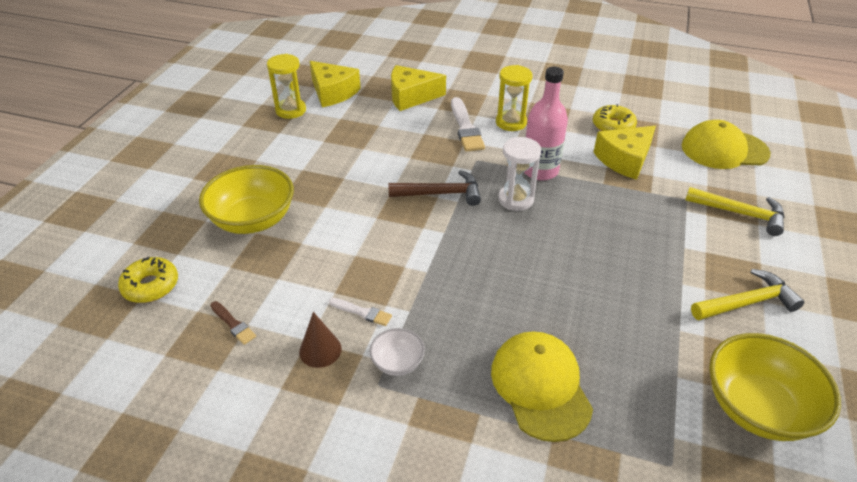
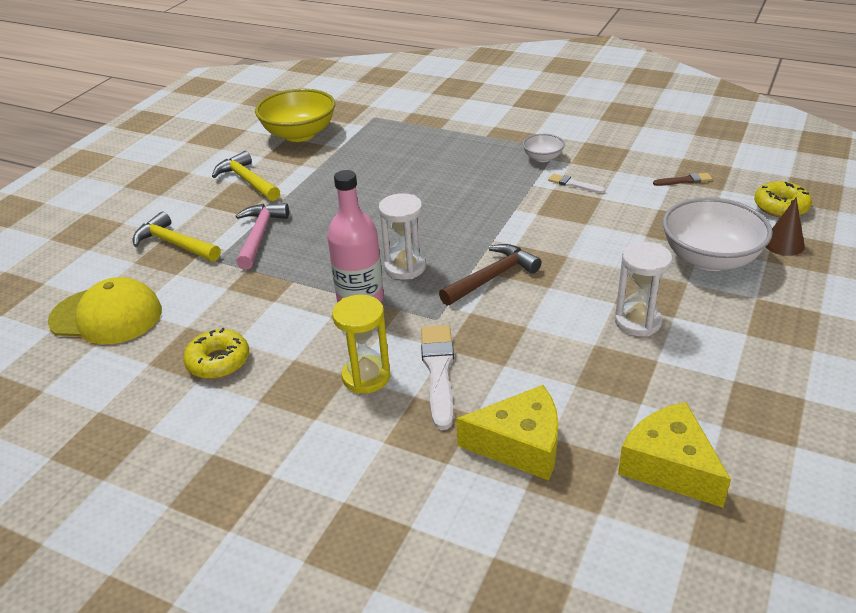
camera: 170 degrees left, 5 degrees down
(233, 324) = (684, 180): brown brush -> brown brush turned 120 degrees clockwise
(253, 220) = (710, 258): yellow bowl -> white bowl
(291, 110) = (733, 425): yellow hourglass -> none
(320, 350) = (605, 165): brown cone -> brown cone (783, 244)
(330, 164) = (637, 322): none -> white hourglass
(440, 193) = (491, 277): brown hammer -> brown hammer turned 135 degrees clockwise
(540, 386) = (439, 145): yellow cap -> none
(624, 160) = (245, 309): yellow cheese -> none
(668, 226) = (259, 235): none -> pink hammer
(746, 302) = (247, 181): yellow hammer -> yellow hammer turned 60 degrees clockwise

